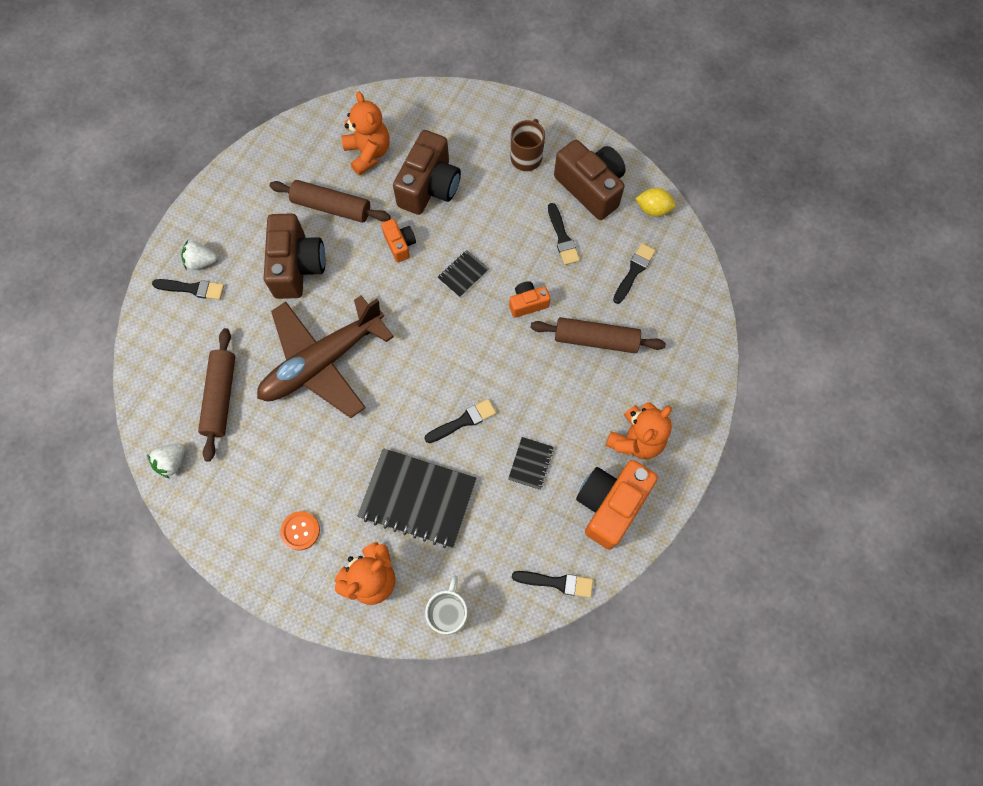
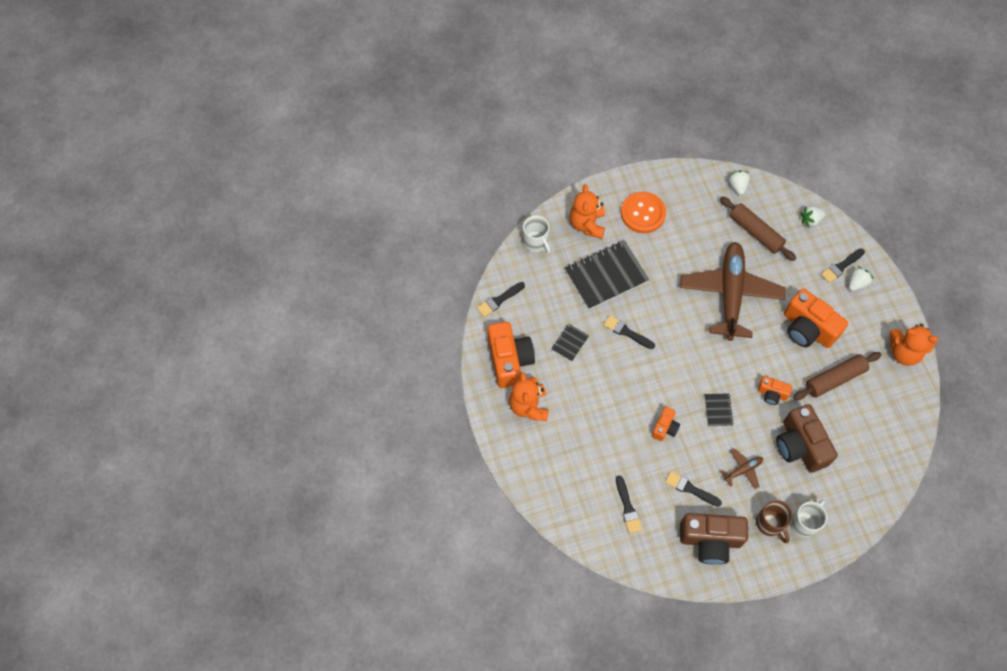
camera: 135 degrees right, 5 degrees down
(156, 357) = (810, 220): none -> white strawberry
(297, 266) = (807, 328): brown camera -> orange camera
(300, 531) = (643, 213): orange button -> orange button, size x1.76
(368, 153) = (859, 432): orange teddy bear -> orange teddy bear (903, 352)
(463, 421) = (626, 332): black brush -> black brush turned 105 degrees clockwise
(499, 134) = (804, 523): none -> white mug
(500, 212) = (742, 470): none -> brown plane
(531, 464) = (570, 343): black notebook -> black notebook turned 60 degrees clockwise
(596, 340) = (606, 442): brown rolling pin -> none
(653, 209) = (658, 563): yellow lemon -> none

